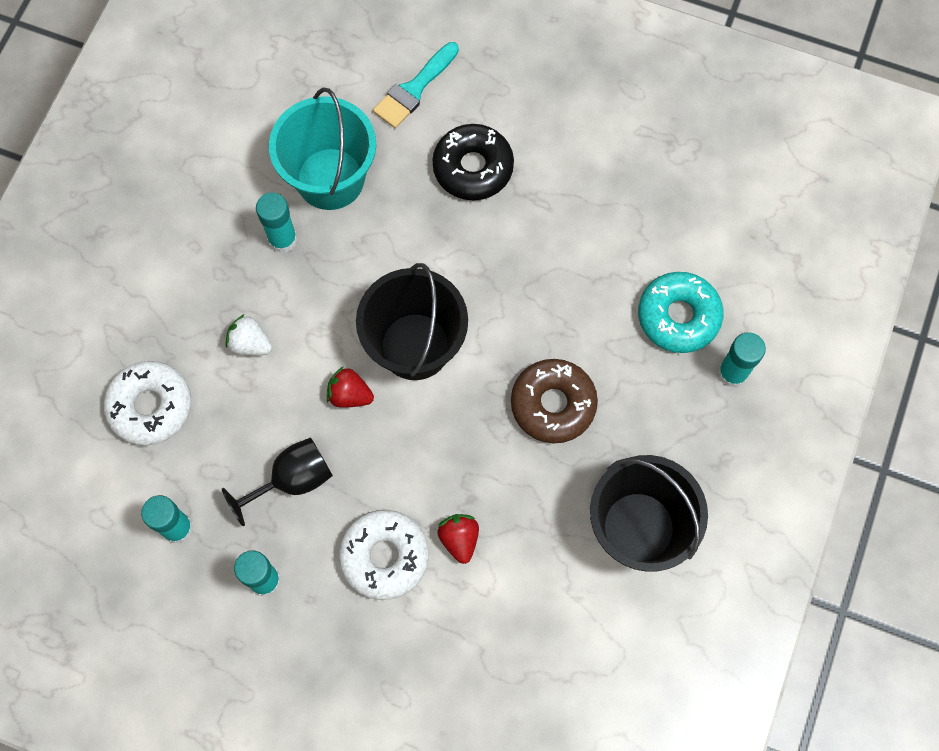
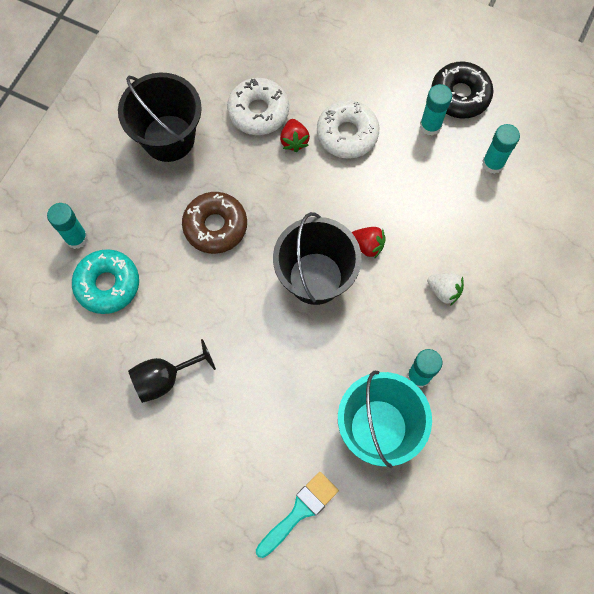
camera: 175 degrees left, 0 degrees up
(150, 406) = (518, 249): white donut -> white donut (258, 111)
(292, 480) = (411, 189): black goblet -> black goblet (165, 378)
(473, 168) = (255, 428): black donut -> black donut (460, 95)

